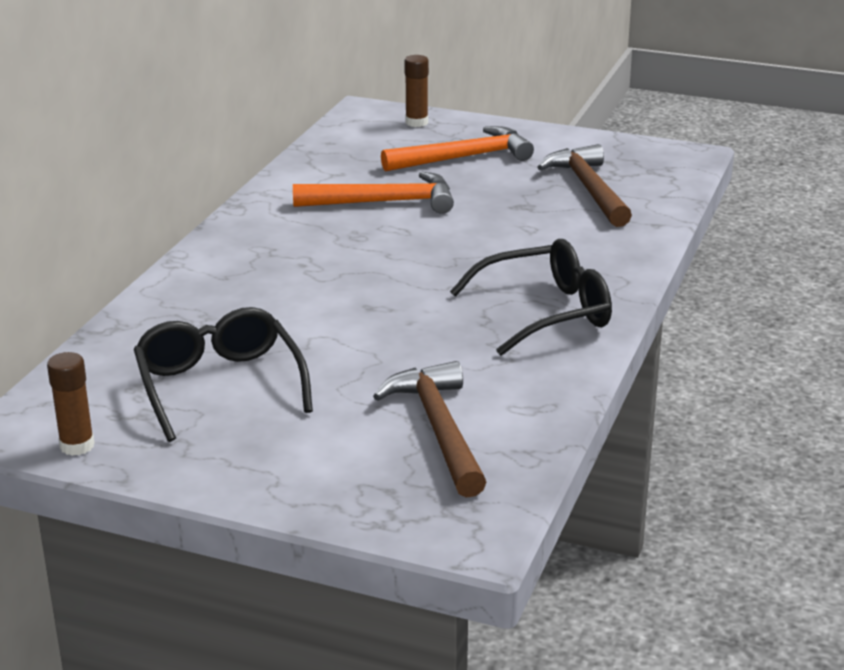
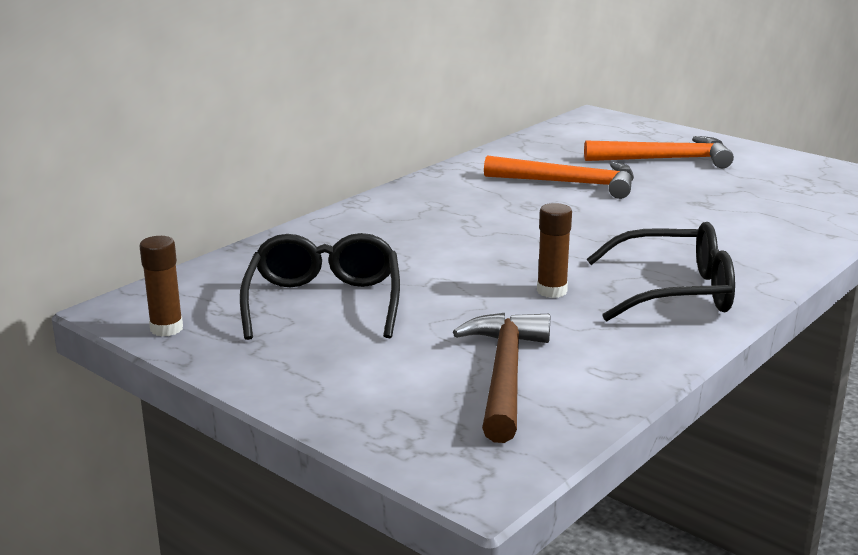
camera: 20 degrees right, 5 degrees down
(416, 122) = (636, 129): brown glue stick -> brown glue stick (552, 291)
(589, 189) = (775, 197): brown hammer -> none

